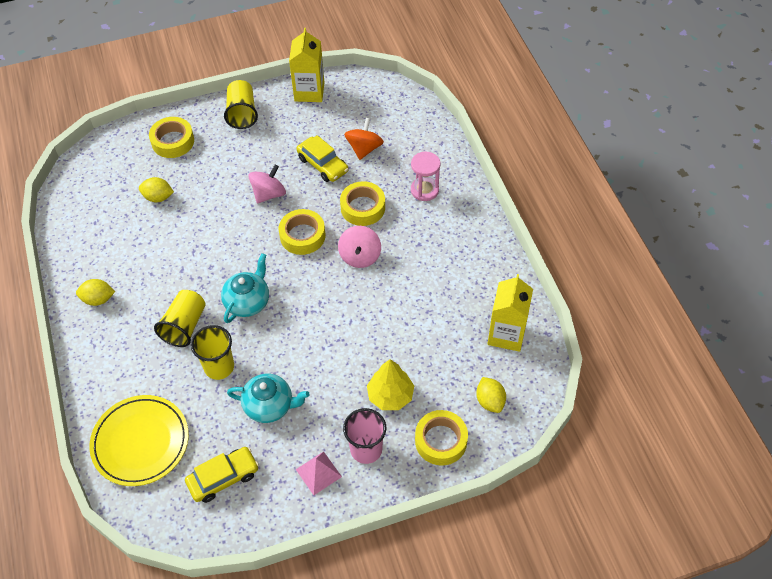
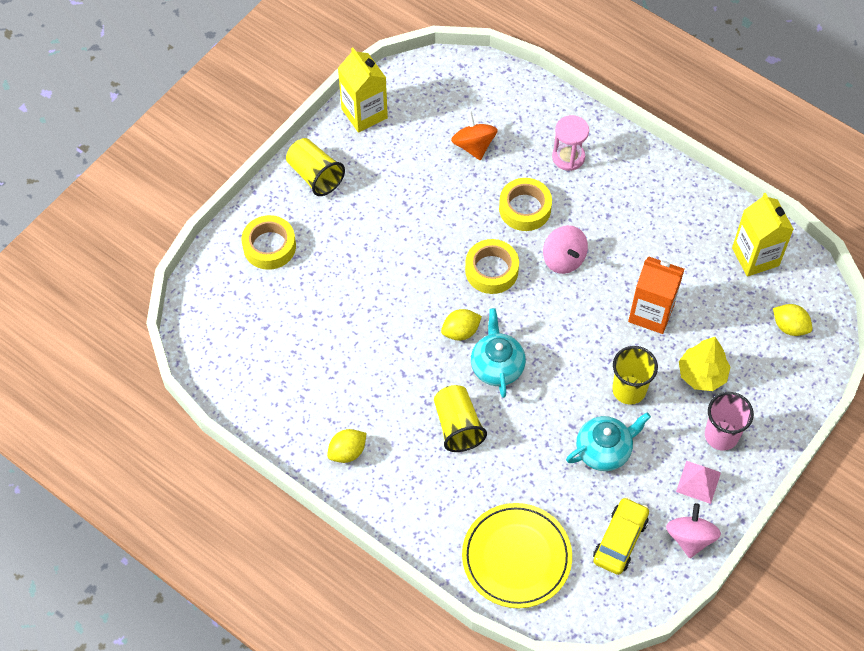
camera: 35 degrees left, 5 degrees up
(158, 197) = (310, 314): yellow lemon -> yellow lemon (460, 331)
(219, 367) = (525, 444): yellow cup -> yellow cup (629, 390)
(269, 194) = (420, 246): pink spinning top -> pink spinning top (690, 538)
(323, 165) = (447, 185): yellow car -> none
(390, 329) = (651, 313): none -> orange carton
(441, 441) = (777, 388): yellow tape -> none

